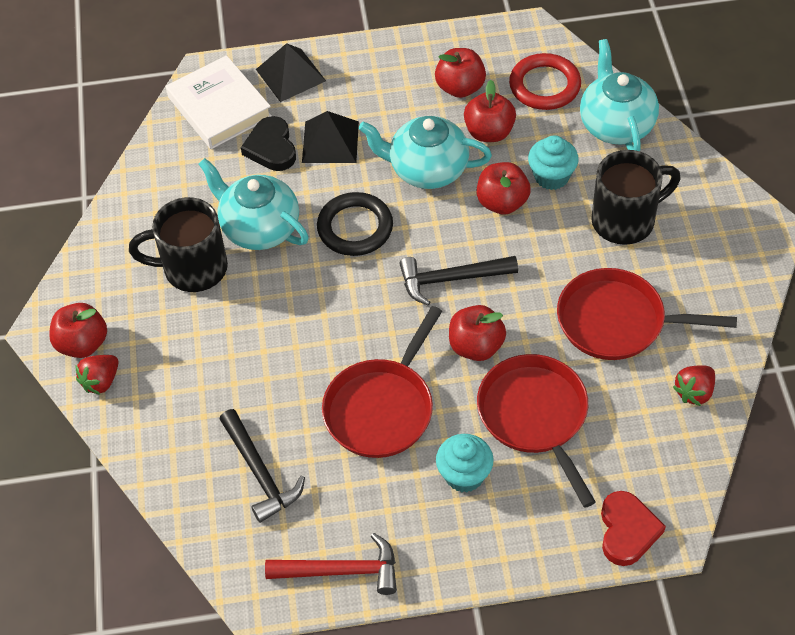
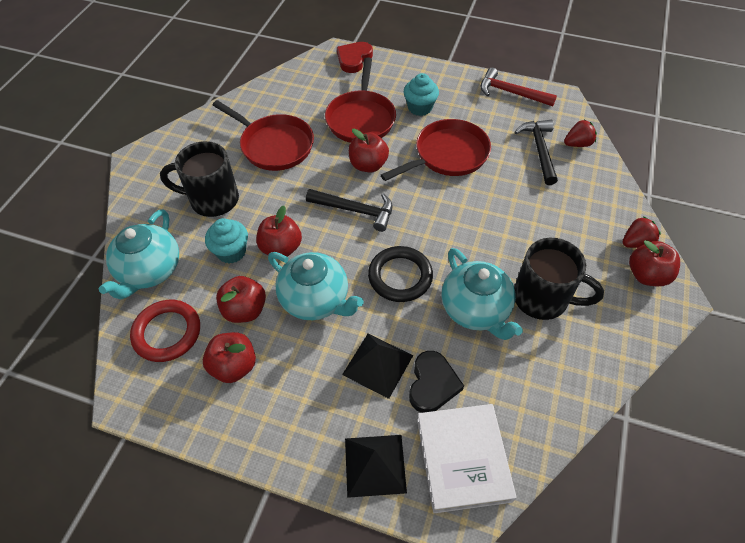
camera: 155 degrees left, 0 degrees up
(694, 392) = (266, 98): red strawberry -> red strawberry (577, 144)

